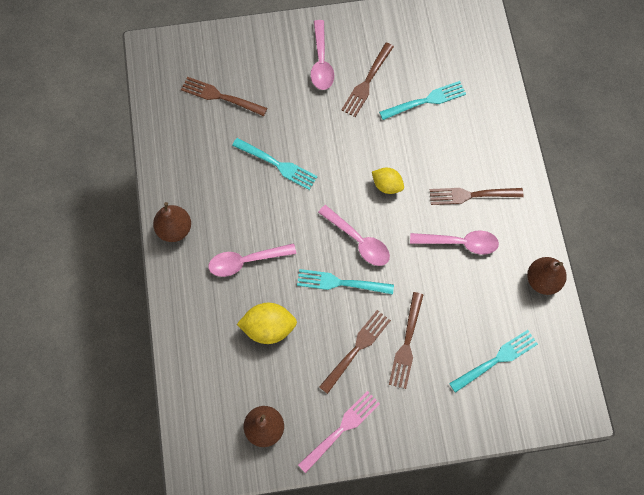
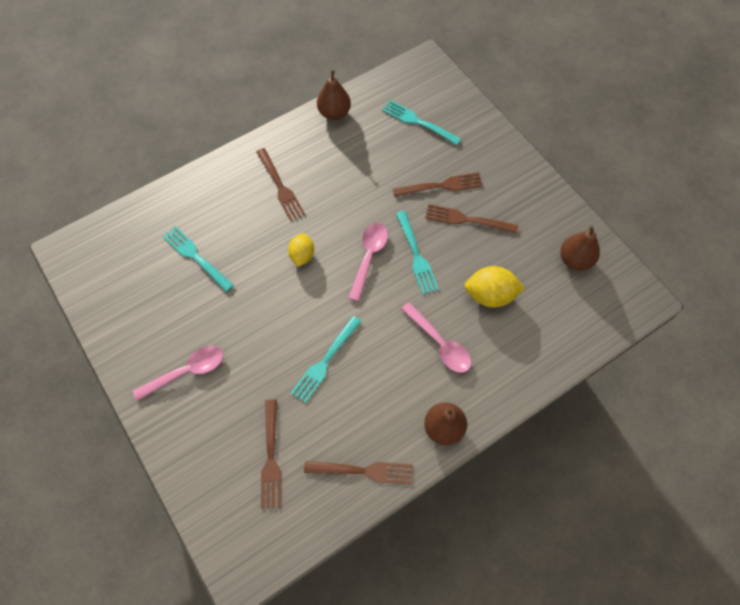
camera: 115 degrees left, 5 degrees down
(268, 328) = (490, 295): yellow lemon -> yellow lemon turned 60 degrees counterclockwise
(277, 164) = (325, 361): turquoise fork -> turquoise fork turned 150 degrees counterclockwise
(341, 429) = (538, 204): pink fork -> none
(367, 82) = (195, 317): brown fork -> brown fork (363, 471)
(460, 243) = (330, 179): pink spoon -> none

